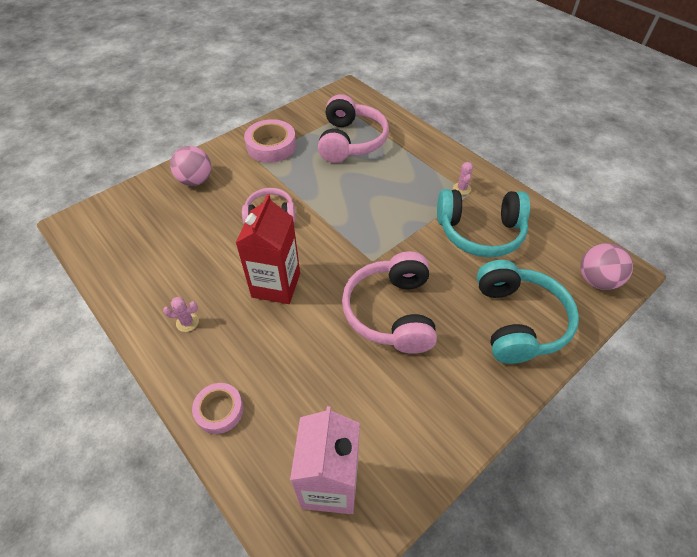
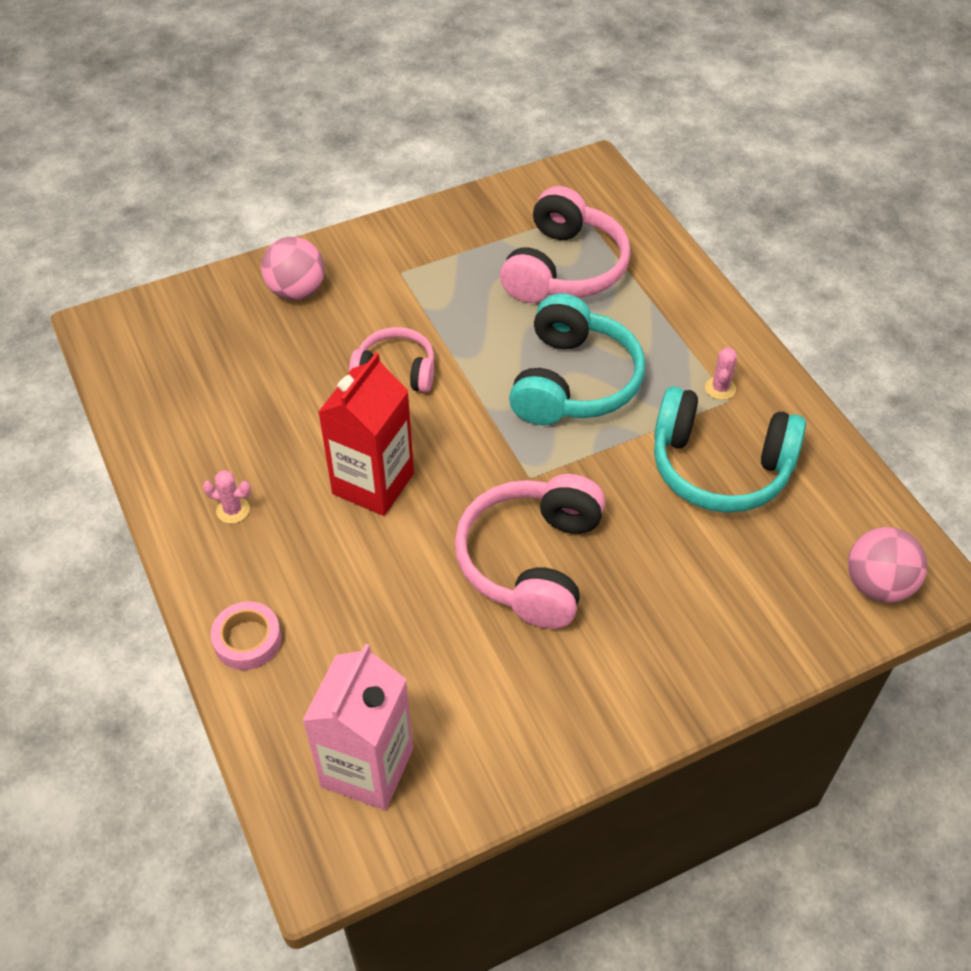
camera: 15 degrees right, 0 degrees up
(271, 146) = (431, 253): pink tape -> none
(518, 321) = (720, 618): turquoise headphones -> turquoise headphones (573, 381)

